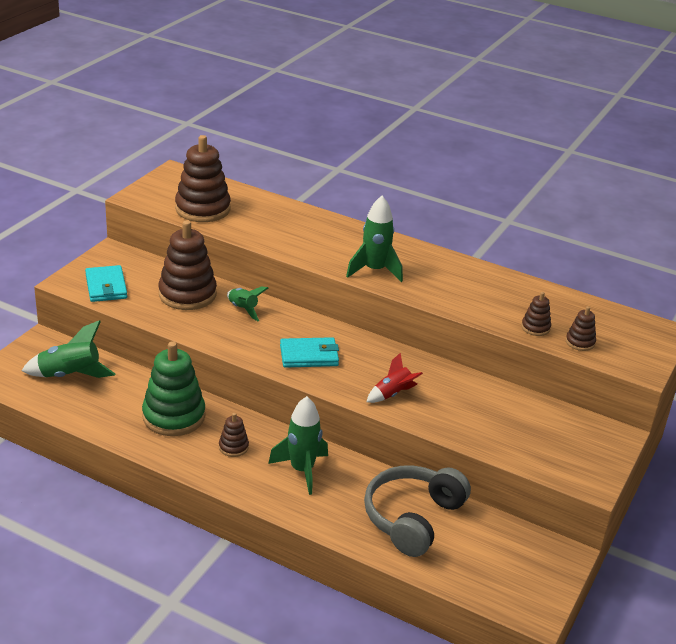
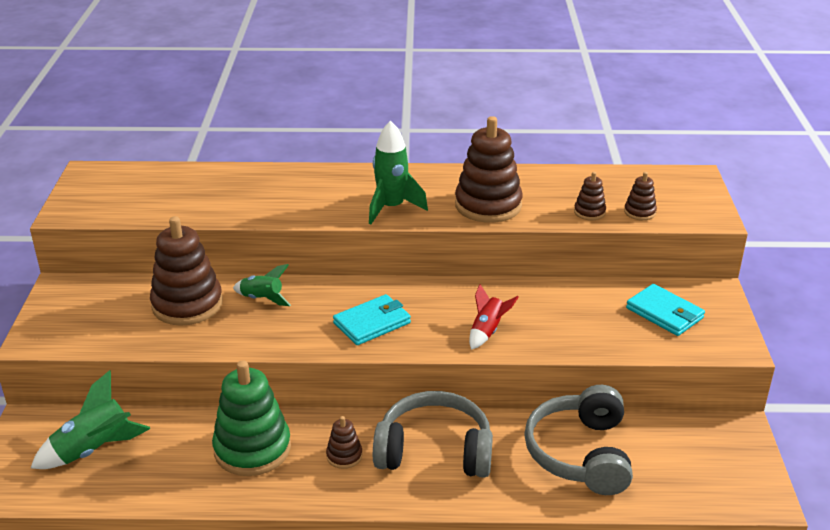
camera: 25 degrees left, 0 degrees up
(106, 286) = (85, 329): turquoise wallet -> turquoise wallet (664, 313)
(203, 209) = (154, 202): brown stacking toy -> brown stacking toy (488, 205)
(302, 470) = (434, 451): green rocket -> grey headphones

